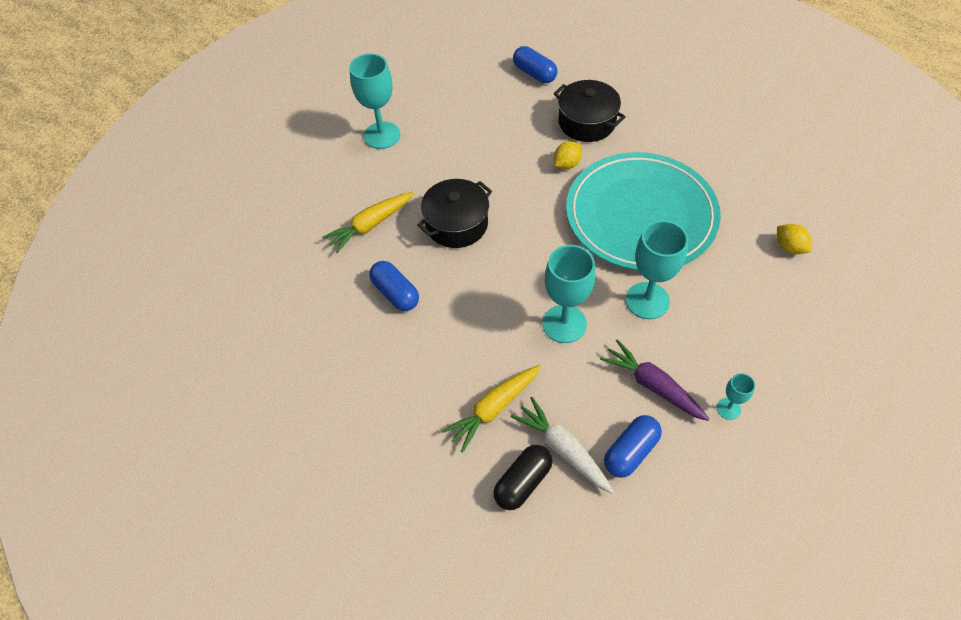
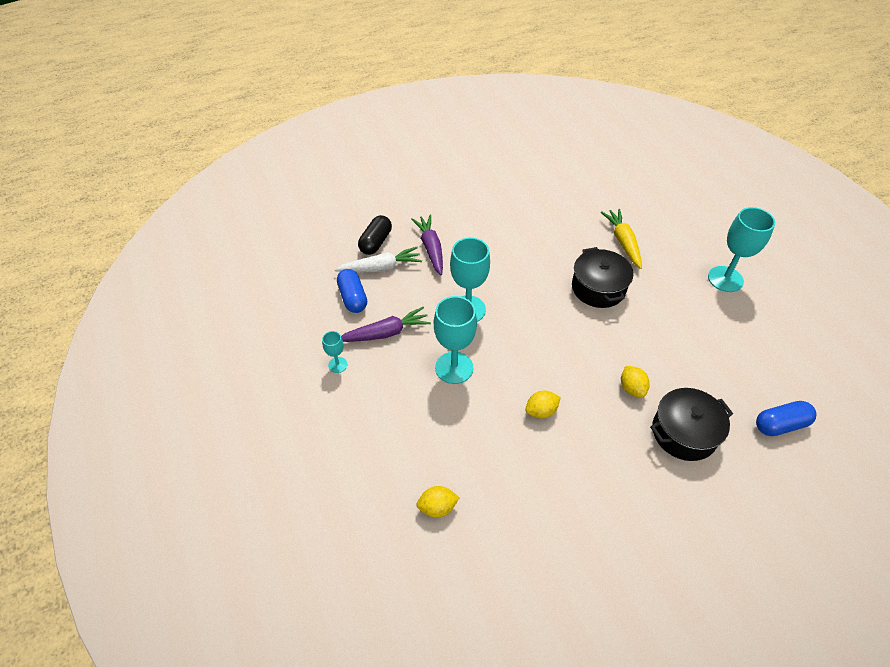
camera: 115 degrees right, 5 degrees down
(395, 293) = (551, 235): blue capsule -> none
(493, 409) = (431, 248): yellow carrot -> purple carrot
(522, 482) = (376, 242): black capsule -> black capsule turned 45 degrees clockwise
(640, 215) = (541, 411): turquoise plate -> yellow lemon

